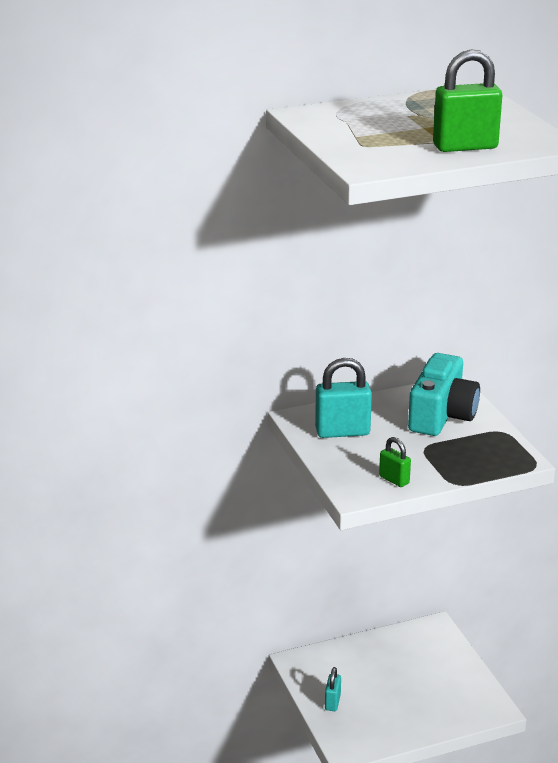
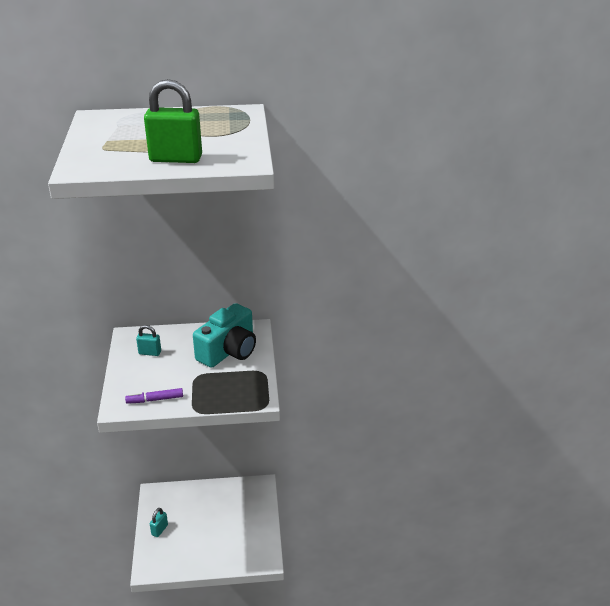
camera: 15 degrees right, 5 degrees up
(342, 432) = (150, 353): turquoise padlock -> turquoise padlock, size x0.56
(394, 480) = (155, 399): green padlock -> purple marker

